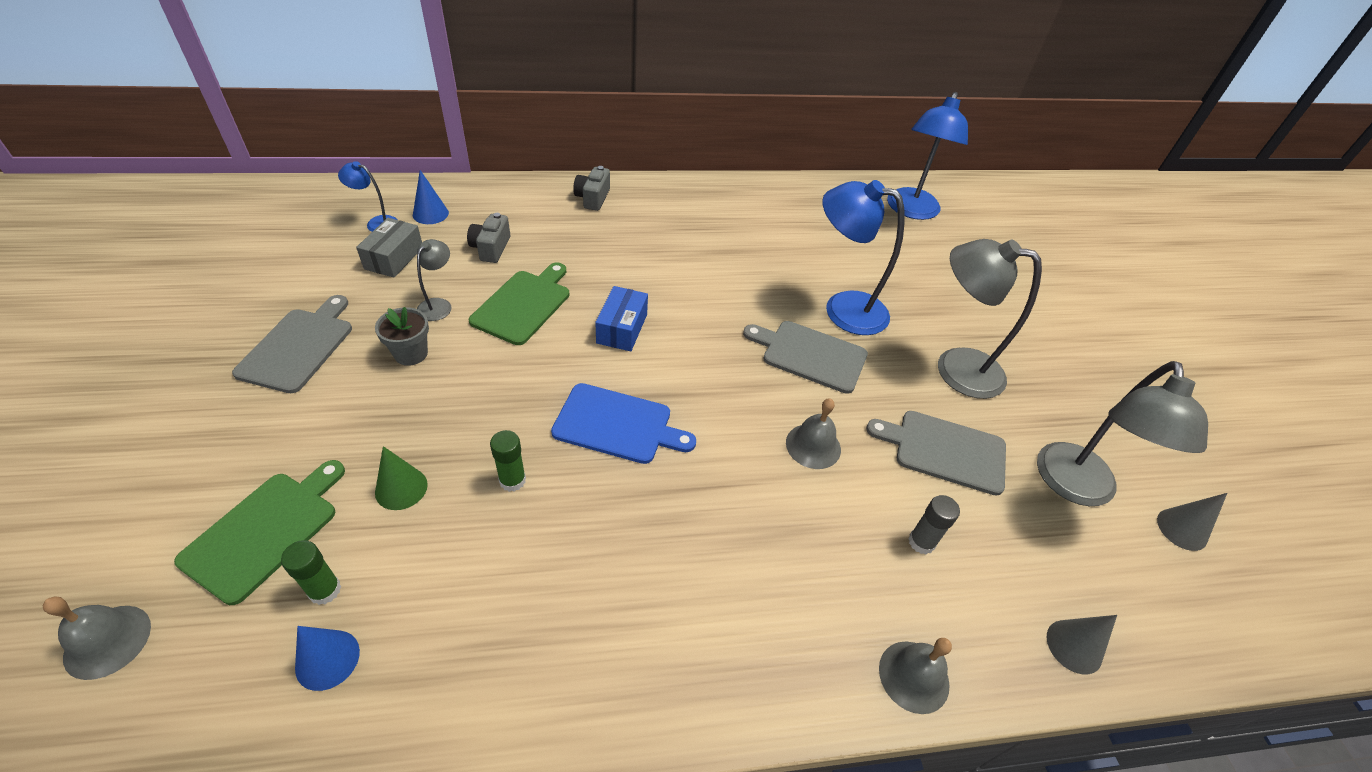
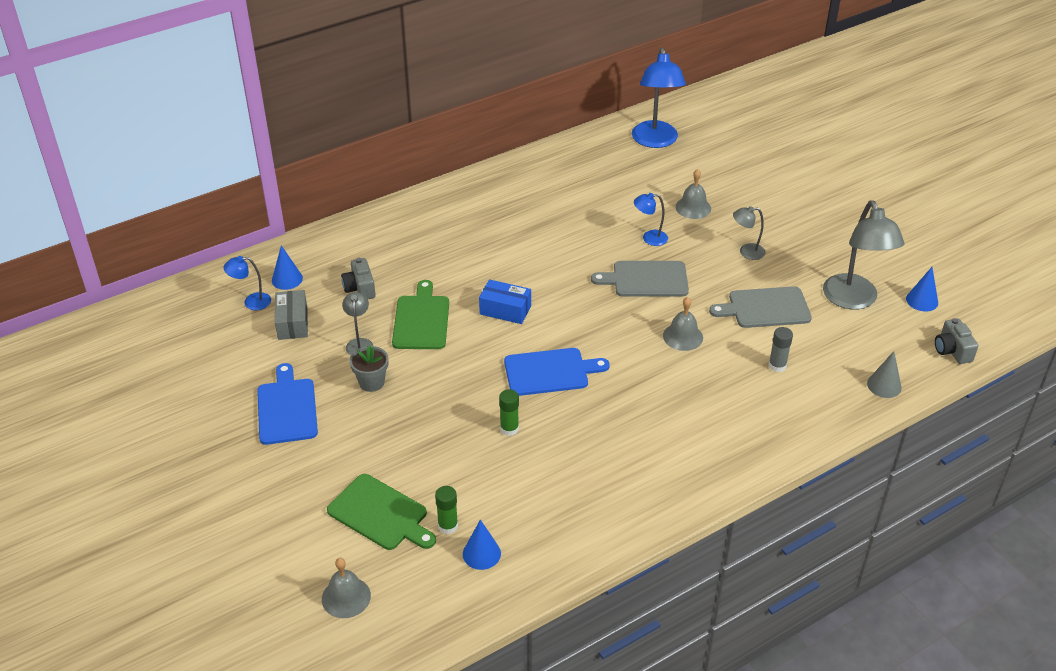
camera: 20 degrees left, 5 degrees down
(265, 531) = (380, 514): green cutting board -> green cutting board turned 120 degrees clockwise
(298, 347) = (287, 408): grey cutting board -> blue cutting board
(401, 488) = (443, 460): green cone -> none
(592, 198) = (404, 219): grey camera -> grey camera (952, 350)
(622, 328) = (505, 310): blue box -> blue box turned 60 degrees counterclockwise
(843, 309) = (649, 238): blue lamp -> blue lamp, size x0.49
(914, 676) = (806, 433): grey bell -> grey bell (693, 207)
(955, 368) = (746, 252): grey lamp -> grey lamp, size x0.49
(1182, 529) = (922, 300): grey cone -> blue cone

